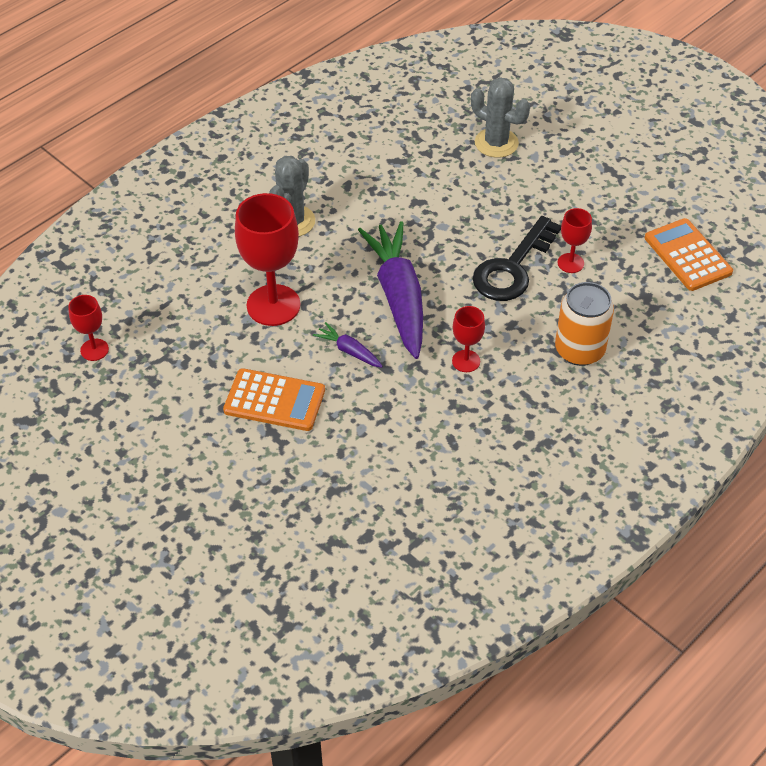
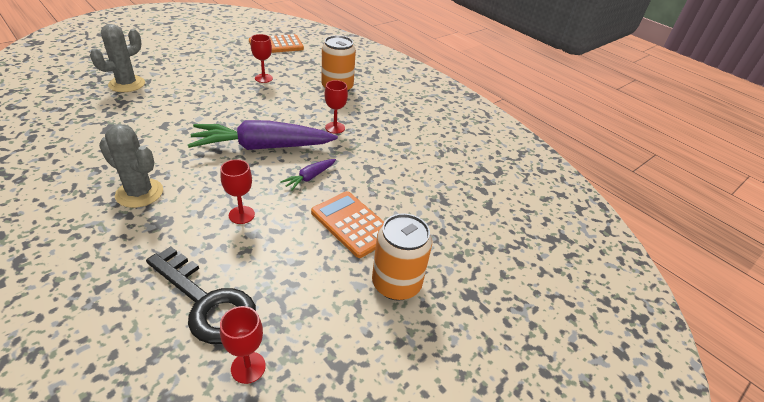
camera: 90 degrees left, 10 degrees down
(191, 446) = (396, 284): none -> orange can
(273, 305) = (241, 215): red goblet -> red goblet, size x0.51
(274, 400) = (352, 224): orange calculator -> orange calculator turned 60 degrees counterclockwise
(512, 268) = (257, 98): black key -> black key (206, 302)

